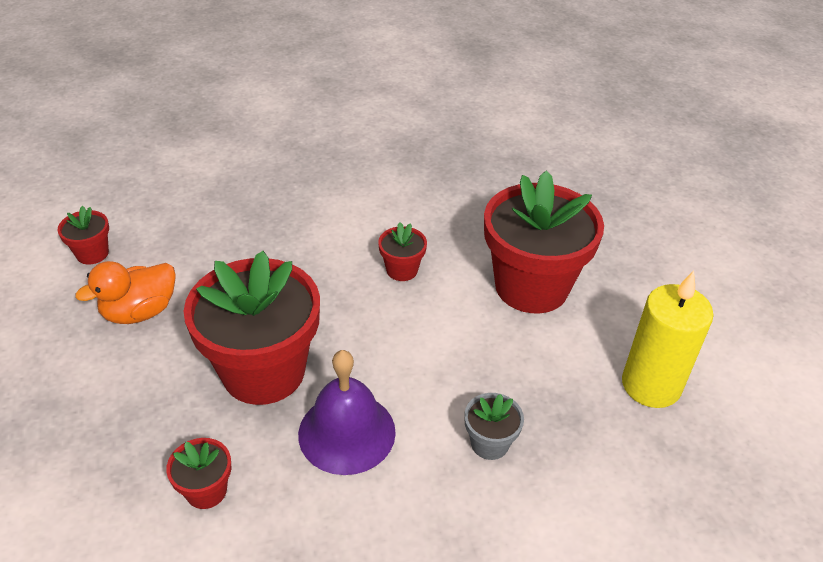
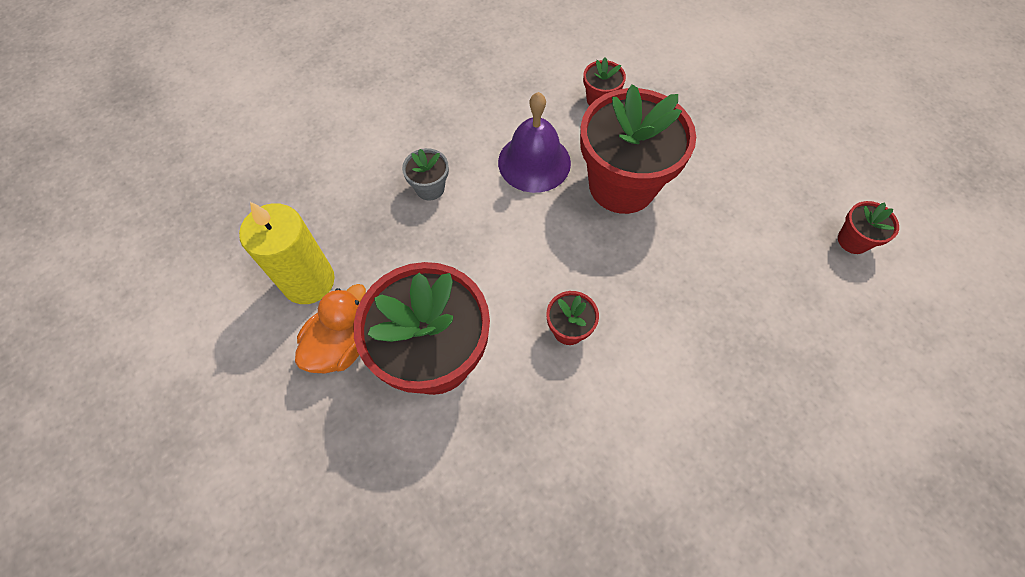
camera: 160 degrees right, 20 degrees up
(140, 312) = (756, 200): orange duck -> orange duck (341, 345)

